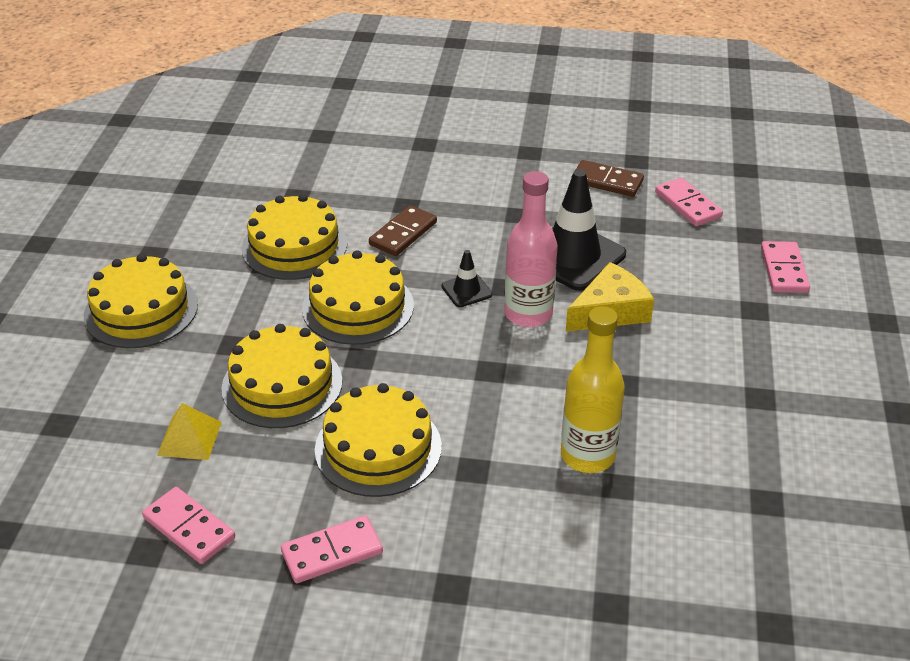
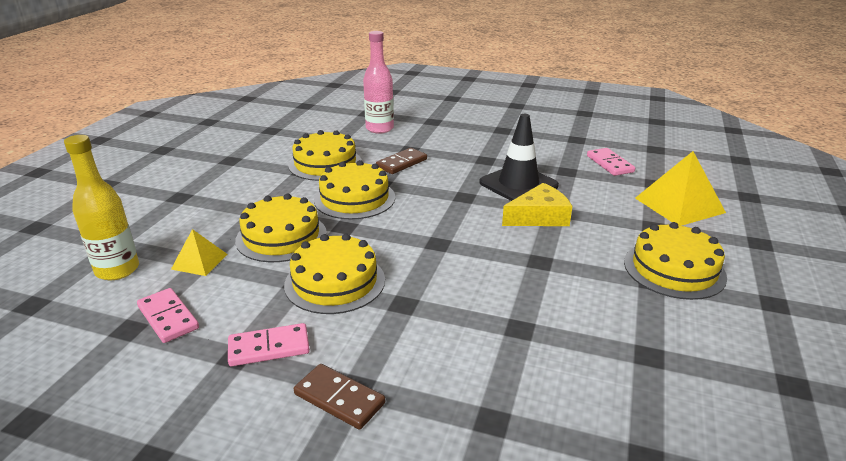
camera: 10 degrees right, 10 degrees down
(141, 310) = (207, 187): yellow cake -> yellow cake (674, 269)
(466, 290) = (435, 196): black traffic cone -> none
(528, 314) = (476, 213): pink bottle -> pink bottle (379, 129)
(587, 455) = (499, 305): yellow bottle -> yellow bottle (117, 270)
(607, 181) = (553, 148): brown domino -> brown domino (339, 399)
(783, 270) = (679, 205): pink domino -> yellow pyramid

